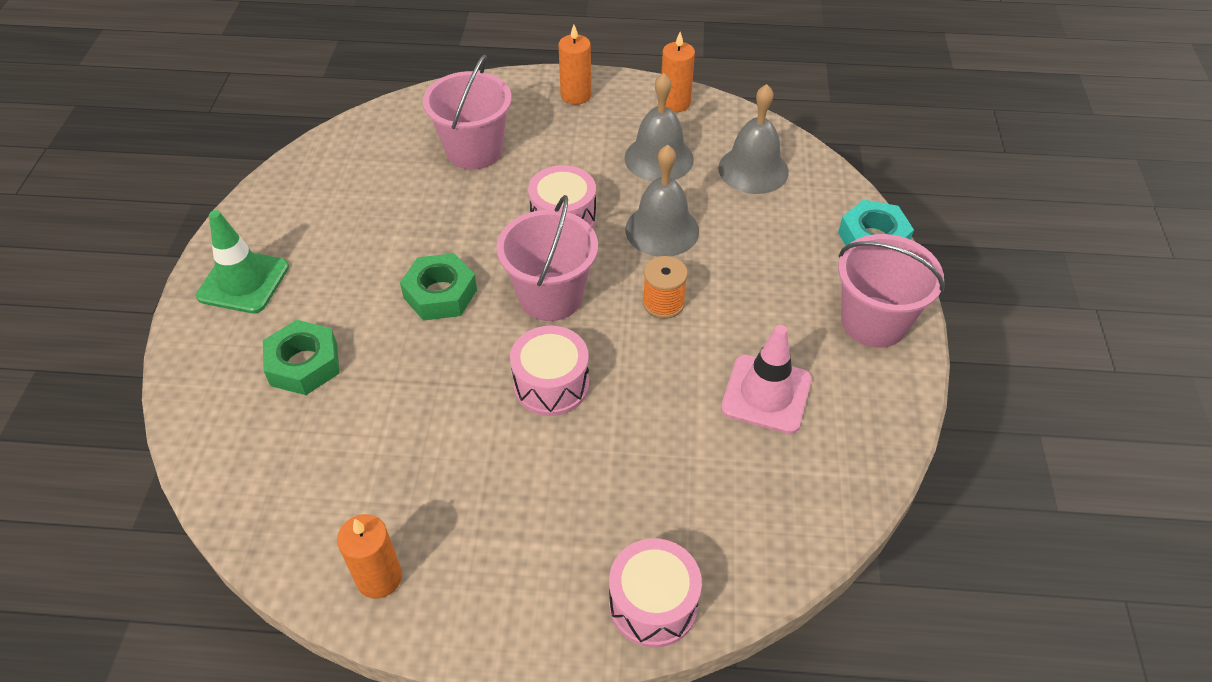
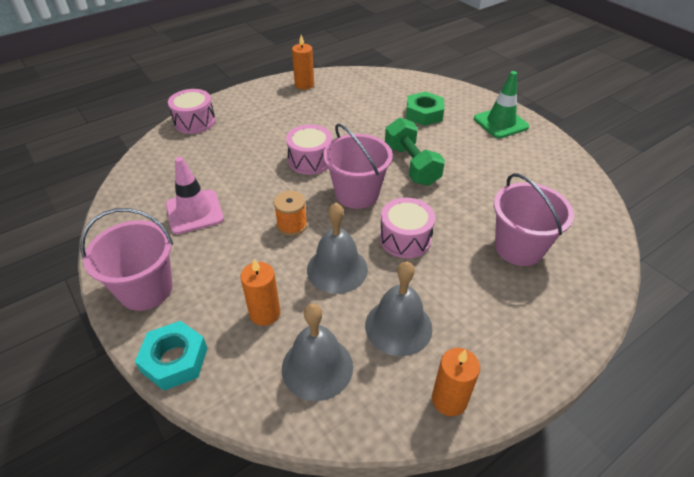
camera: 140 degrees right, 5 degrees down
(440, 294) = (411, 165): green nut -> green dumbbell
(576, 95) = (529, 345): orange candle -> orange candle (265, 313)

